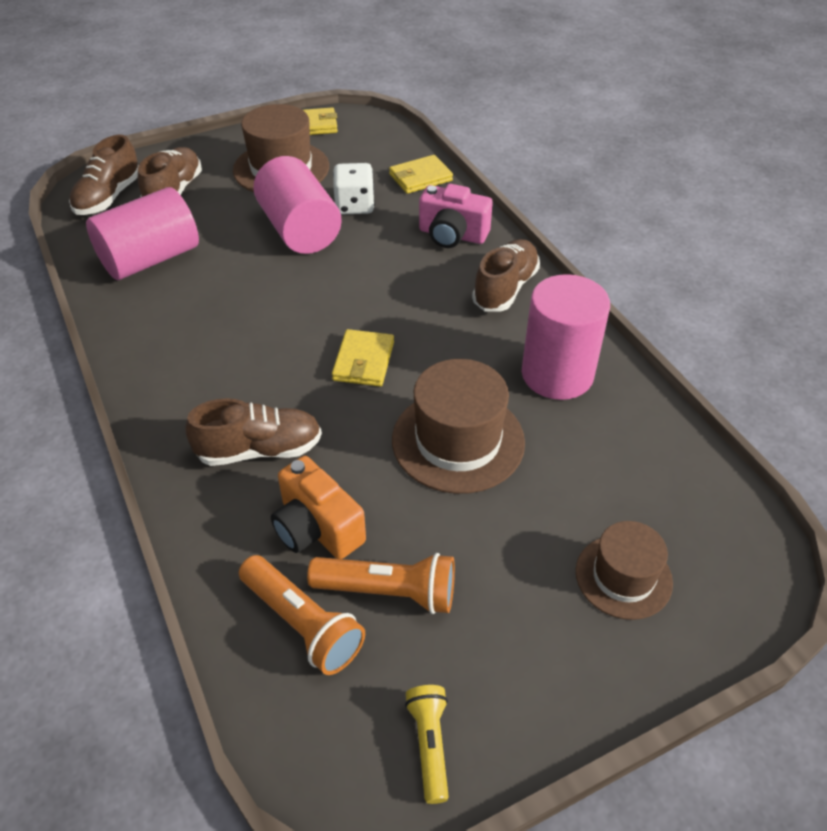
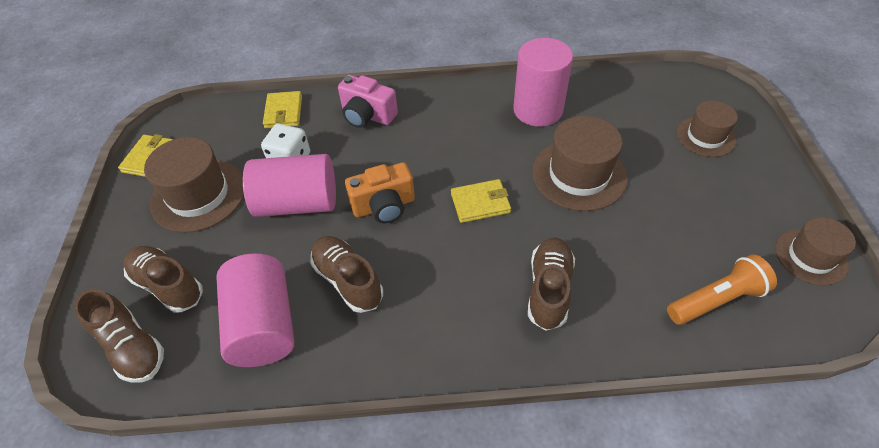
camera: 65 degrees left, 5 degrees up
(317, 528) = (635, 272): orange camera -> orange camera (384, 206)
(363, 361) = (480, 203): yellow wallet -> yellow wallet turned 45 degrees counterclockwise
(388, 592) = (697, 246): orange flashlight -> none
(429, 745) = (811, 256): yellow flashlight -> brown hat
(452, 235) = (367, 115): pink camera -> pink camera turned 75 degrees clockwise
(505, 288) = (443, 107): brown shoe -> brown shoe (348, 280)

